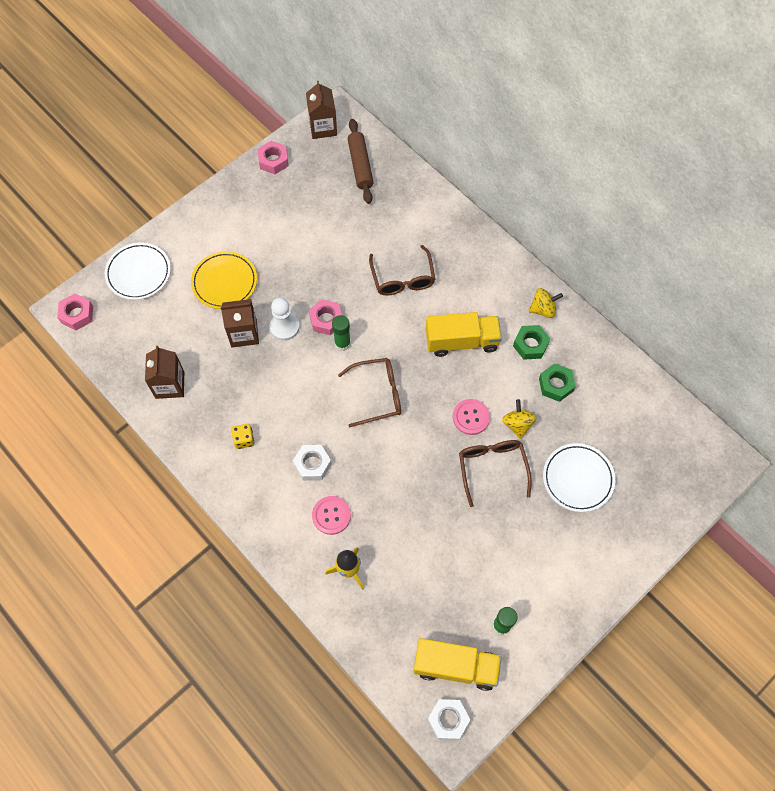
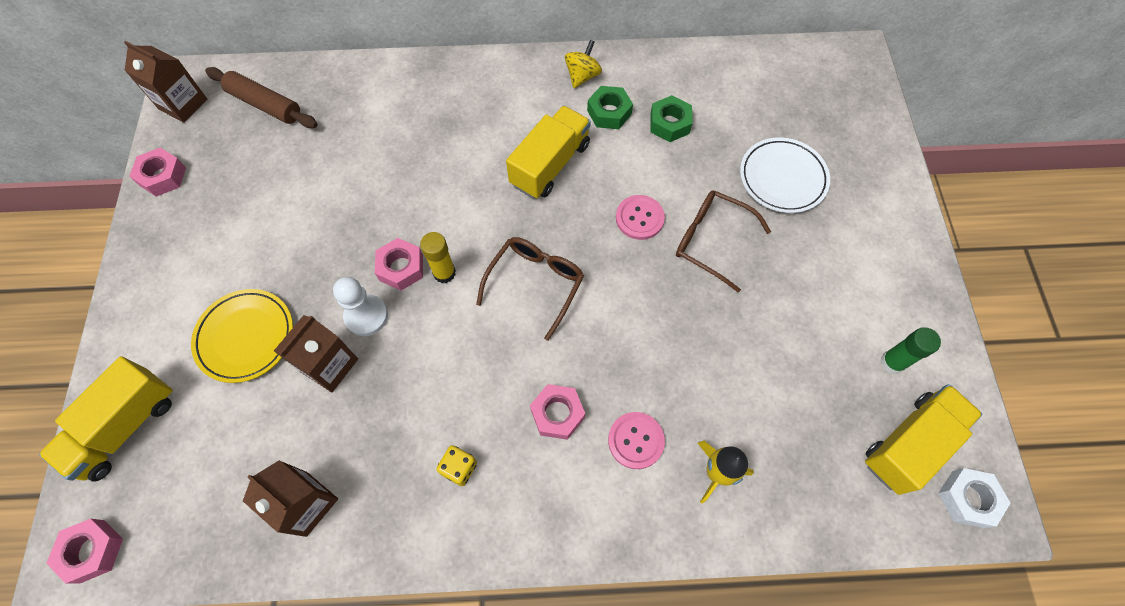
camera: 50 degrees left, 0 degrees up
(138, 273) = (125, 427): white plate -> yellow truck
(312, 464) = (557, 414): white nut -> pink nut
(342, 343) = (444, 273): green glue stick -> yellow glue stick
(402, 278) = (429, 162): brown glasses -> none
(517, 424) = (682, 184): yellow spinning top -> none

